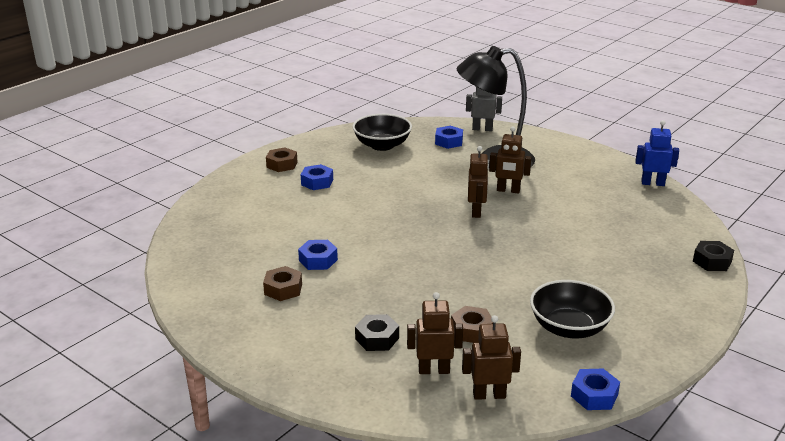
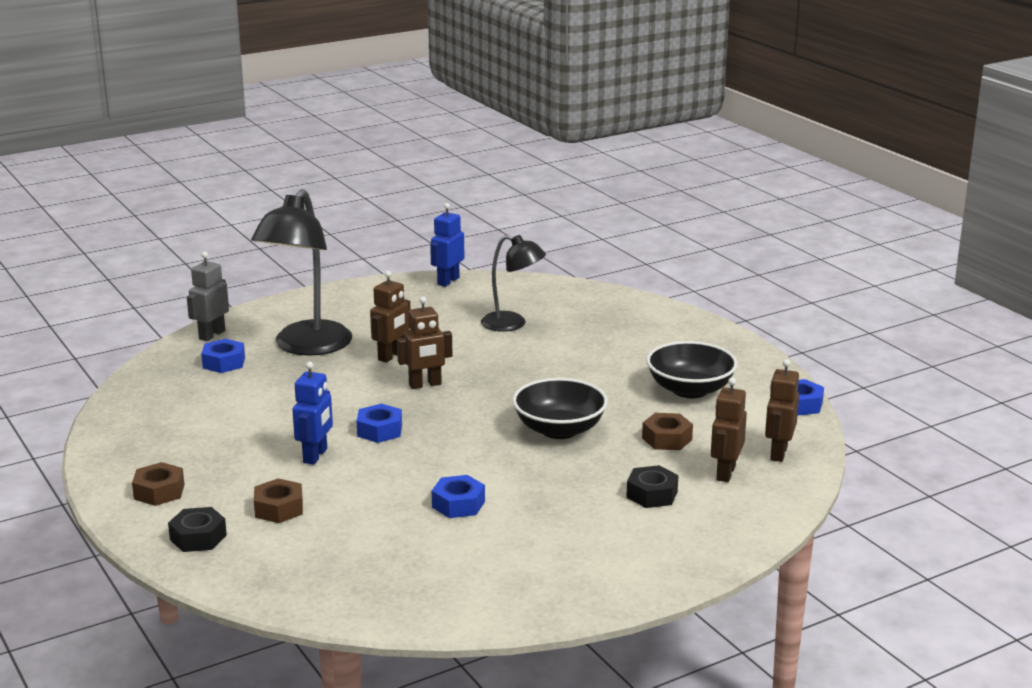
camera: 70 degrees left, 5 degrees down
(283, 289) = (510, 538): brown nut -> brown nut (279, 508)
(317, 182) = (245, 473): blue nut -> blue nut (379, 430)
(351, 198) = (315, 456): none -> blue robot
(382, 145) = (182, 408): black bowl -> black bowl (559, 430)
(476, 212) = (425, 385): brown robot -> brown robot turned 135 degrees clockwise
(607, 224) = (512, 324): none -> black lamp
(712, 261) = (619, 298): black nut -> black nut (198, 537)

